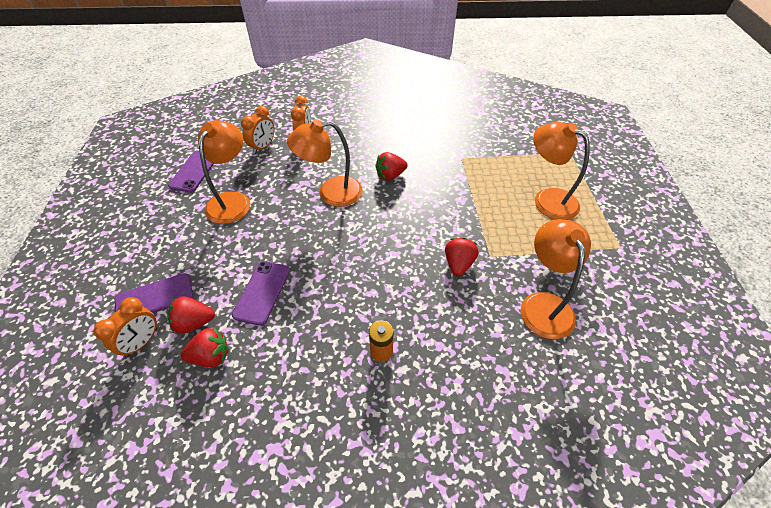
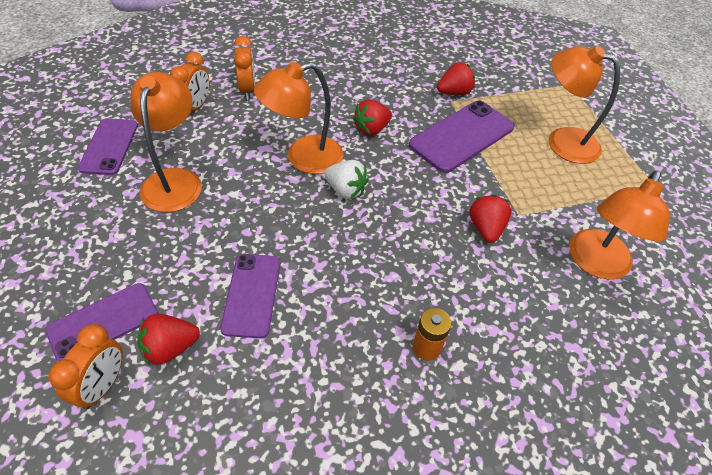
camera: 15 degrees left, 0 degrees up
(211, 356) = (207, 389): red strawberry -> red strawberry (454, 93)
(356, 221) = (345, 190): none -> white strawberry
(462, 187) = (462, 136): none -> purple phone
(544, 304) = (595, 264): orange lamp -> orange lamp turned 135 degrees counterclockwise

